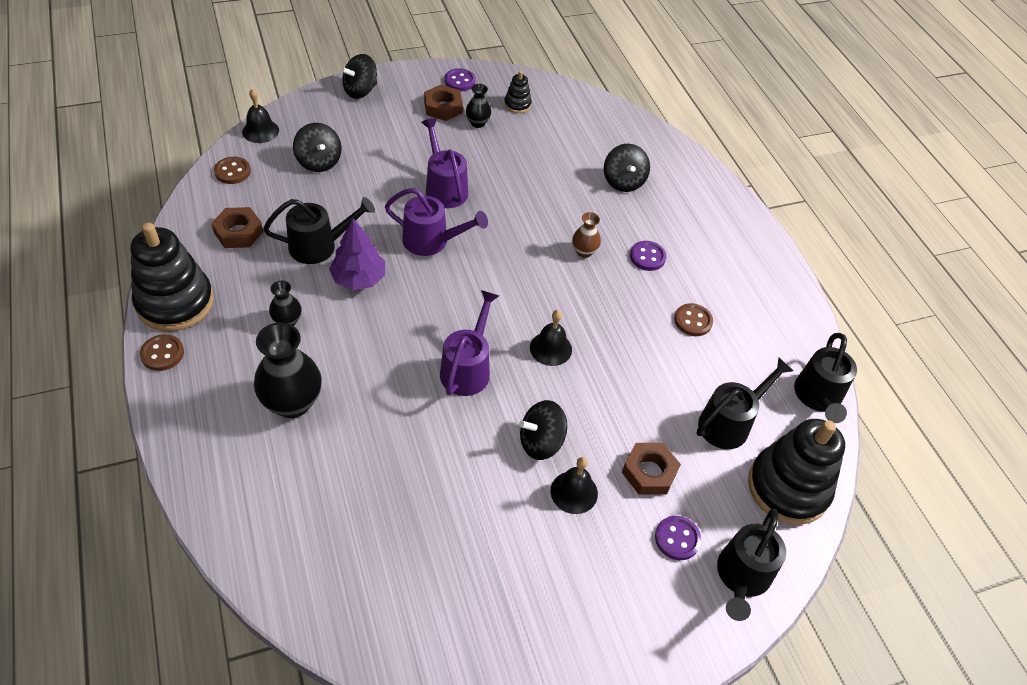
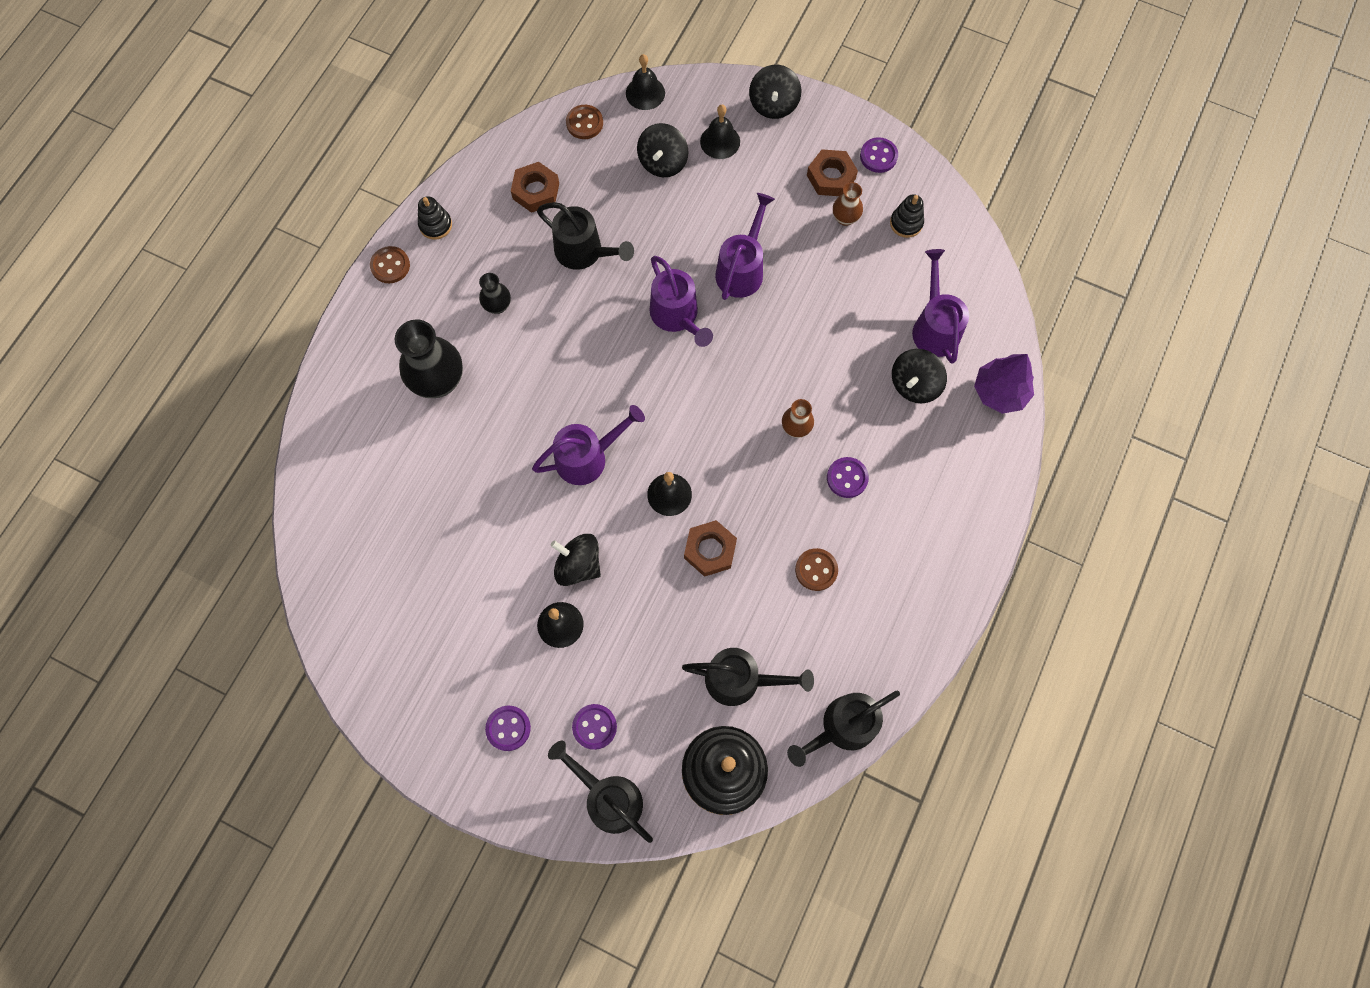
camera: 50 degrees right, 20 degrees up
(175, 302) = (435, 225): black stacking toy -> black stacking toy, size x0.45
(346, 128) = (720, 141): none -> black bell
(358, 279) = (585, 308): purple tree -> purple tree (999, 392)
(360, 91) = (773, 105): black spinning top -> black spinning top turned 90 degrees counterclockwise
(477, 123) = (845, 218): black vase -> brown vase
(597, 145) = (934, 326): none -> purple watering can
(620, 598) = (508, 728): none -> purple button
(649, 472) = (631, 660): brown nut -> brown nut (710, 550)
(741, 578) = (607, 797): black watering can -> black watering can turned 60 degrees clockwise

